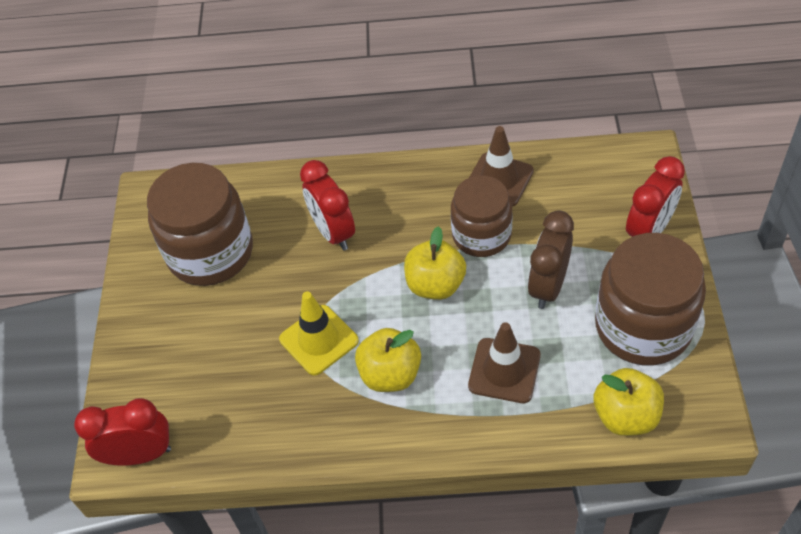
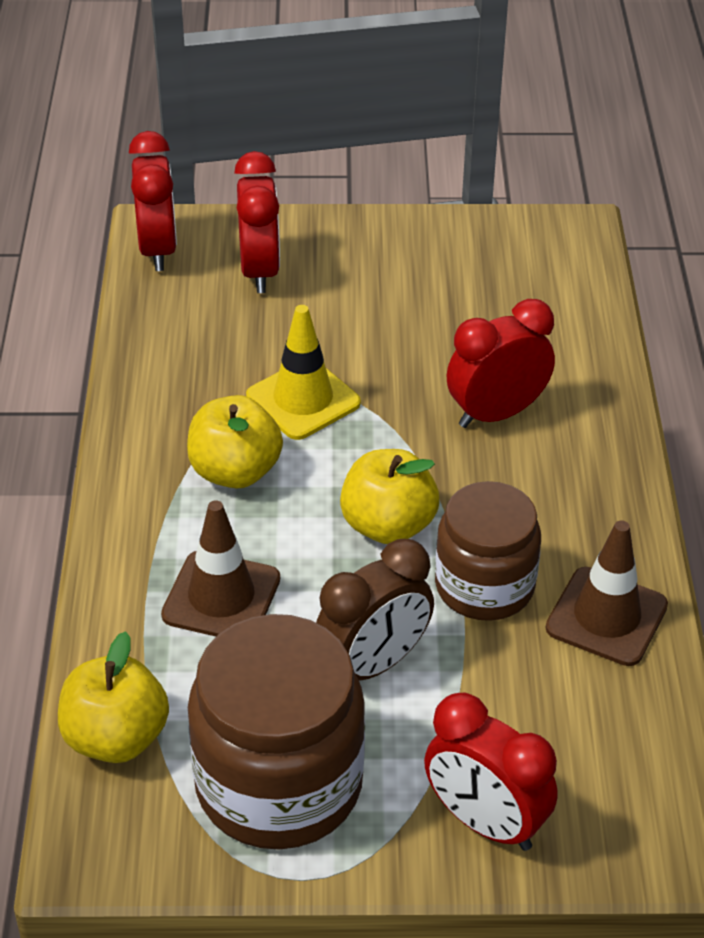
camera: 85 degrees right, 10 degrees down
(175, 380) = (259, 271): none -> red clock
(210, 252) = (464, 292): brown jar -> none
(548, 286) = (373, 664): brown clock -> brown clock turned 120 degrees clockwise

